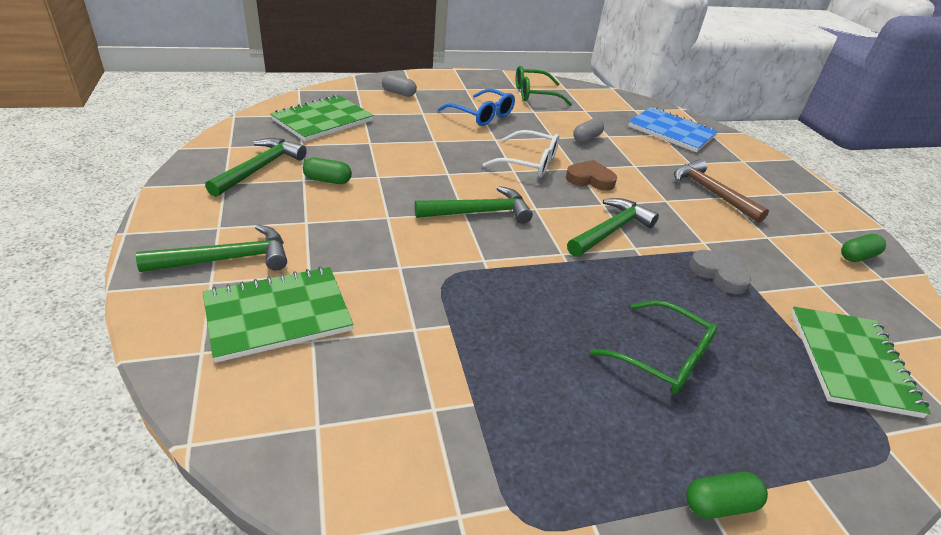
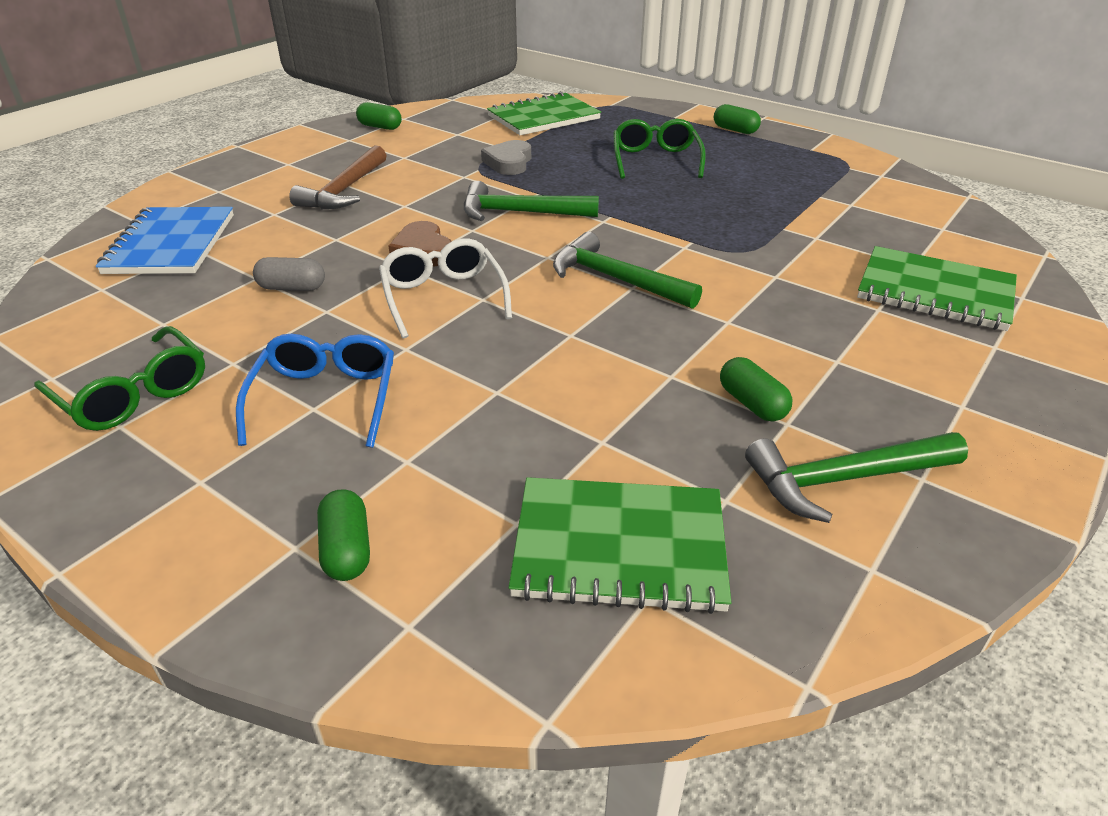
camera: 125 degrees left, 0 degrees up
(227, 259) = (966, 361): green hammer -> none
(399, 93) = (347, 549): grey capsule -> green capsule

